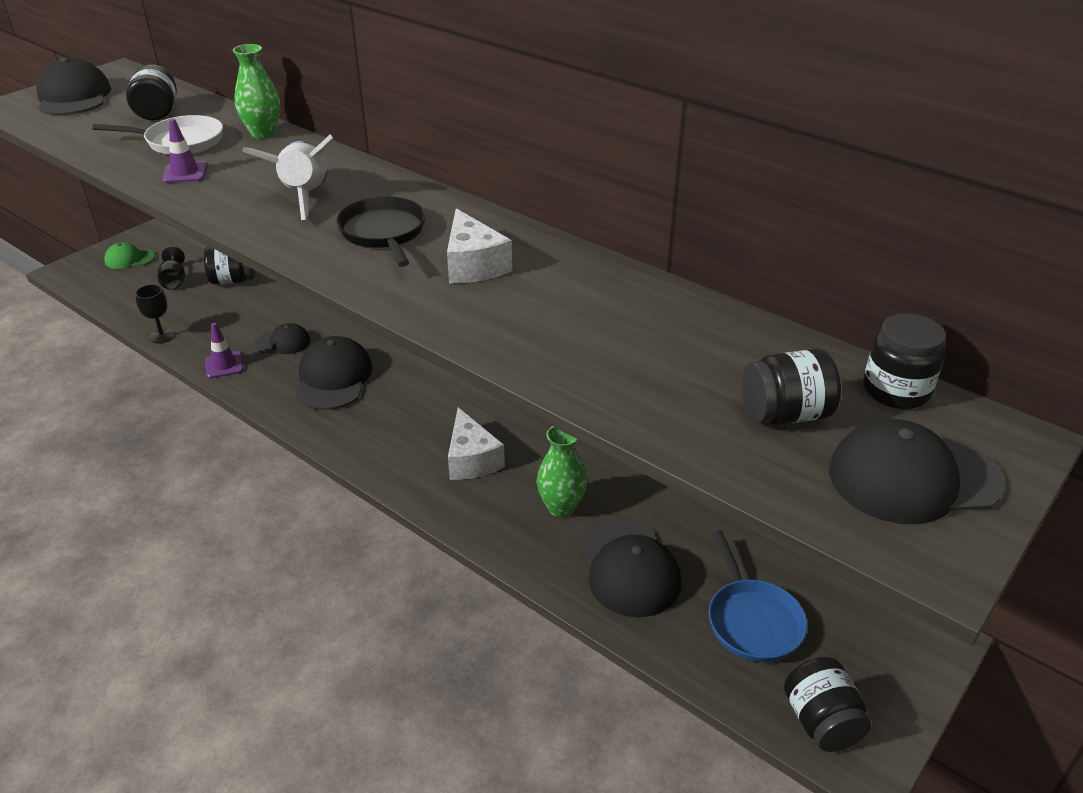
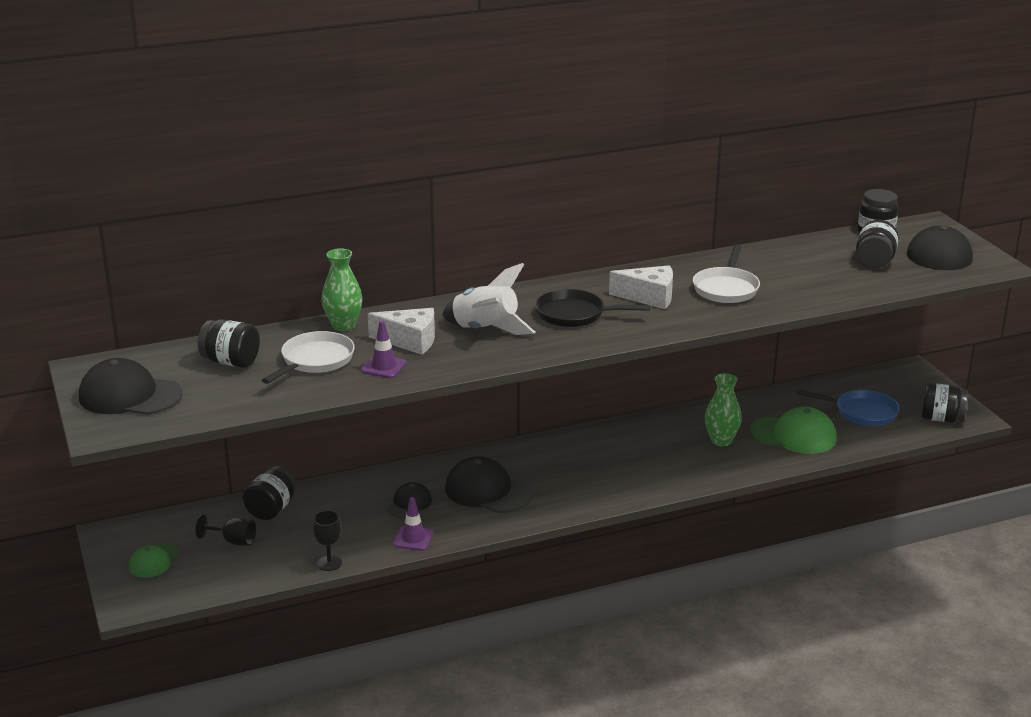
camera: 60 degrees left, 10 degrees down
(471, 459) = (644, 459): white cheese -> white cheese (410, 341)
(553, 310) = (726, 288): none -> white pan
(629, 568) = (793, 435): black cap -> green cap

